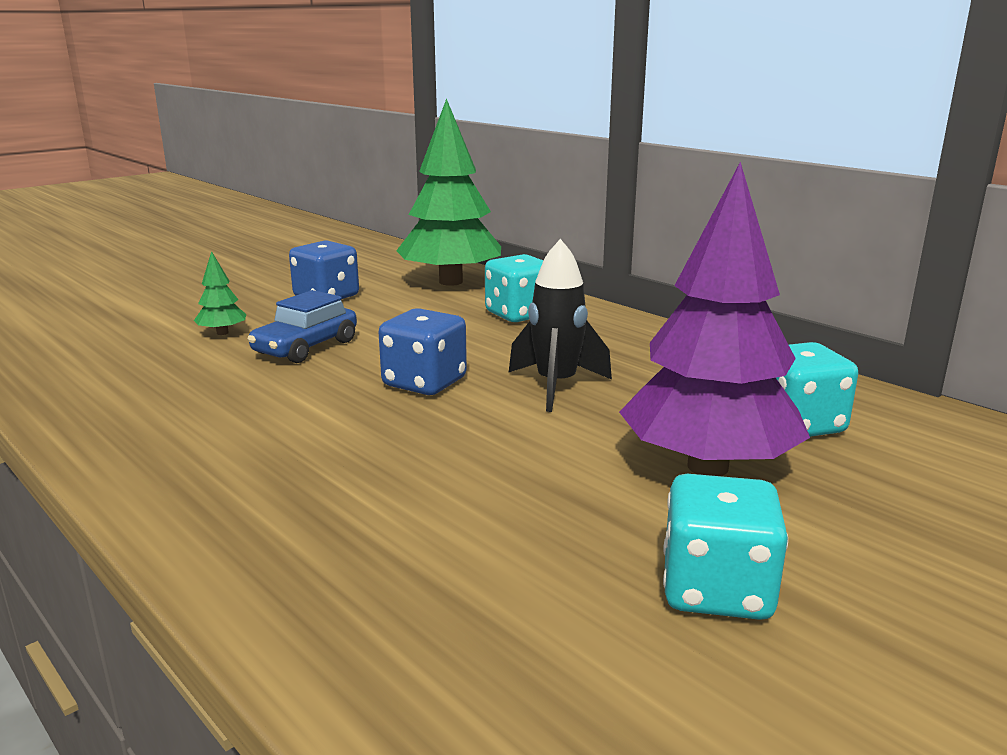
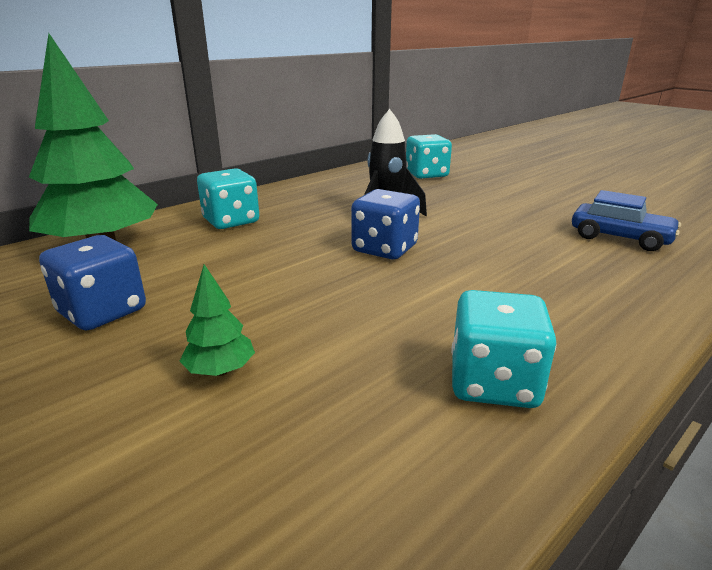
camera: 90 degrees left, 5 degrees up
(306, 347) = (293, 305): blue car -> blue car (620, 238)
(707, 467) = (480, 190): purple tree -> none
(716, 590) = (583, 196): turquoise dice -> turquoise dice (493, 383)

